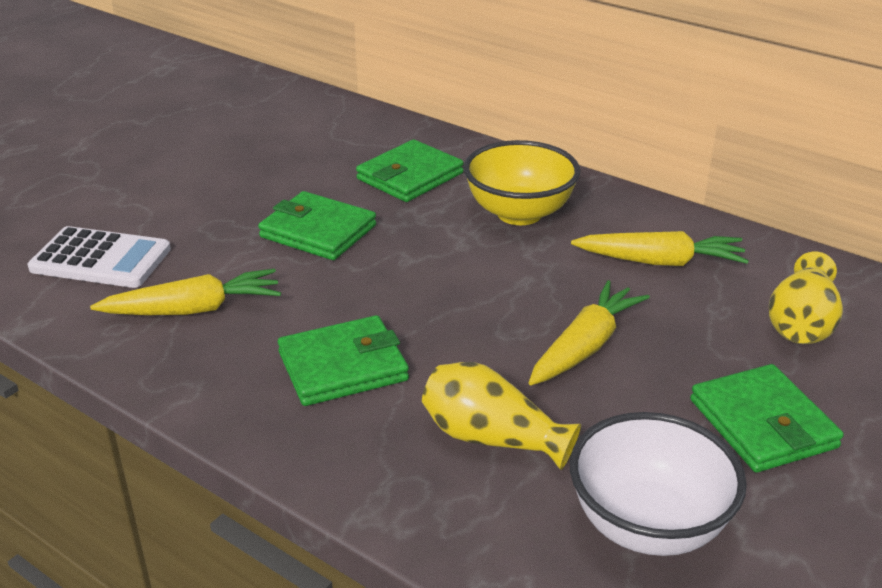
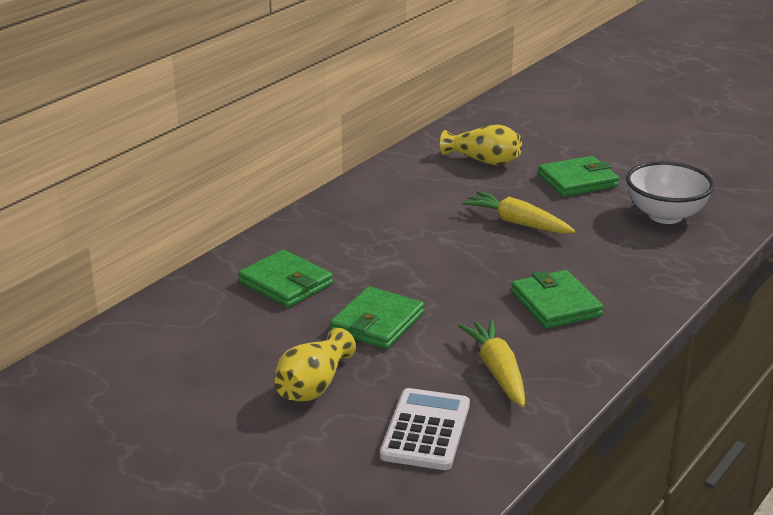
camera: 90 degrees left, 5 degrees down
(492, 438) = (612, 254): yellow vase -> yellow vase (313, 386)
(519, 213) = (352, 238): yellow bowl -> none
(660, 262) = (418, 193): yellow carrot -> none

